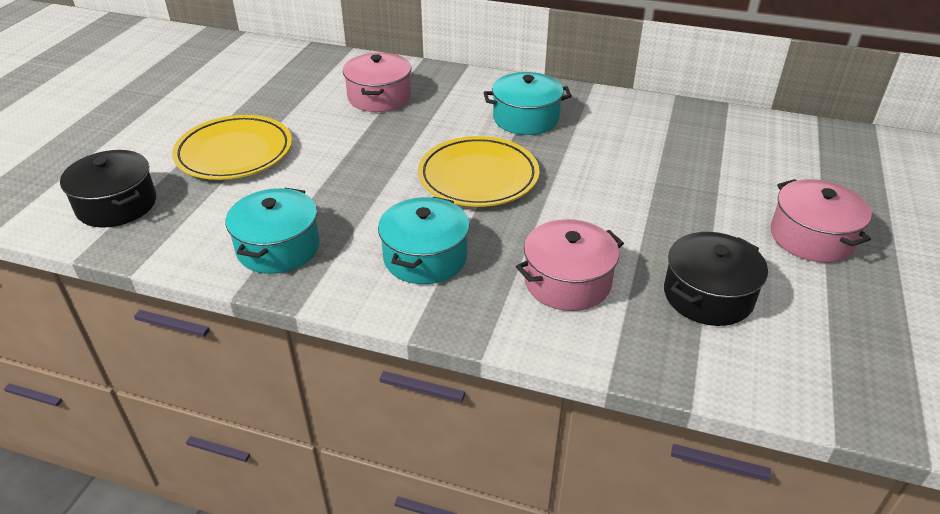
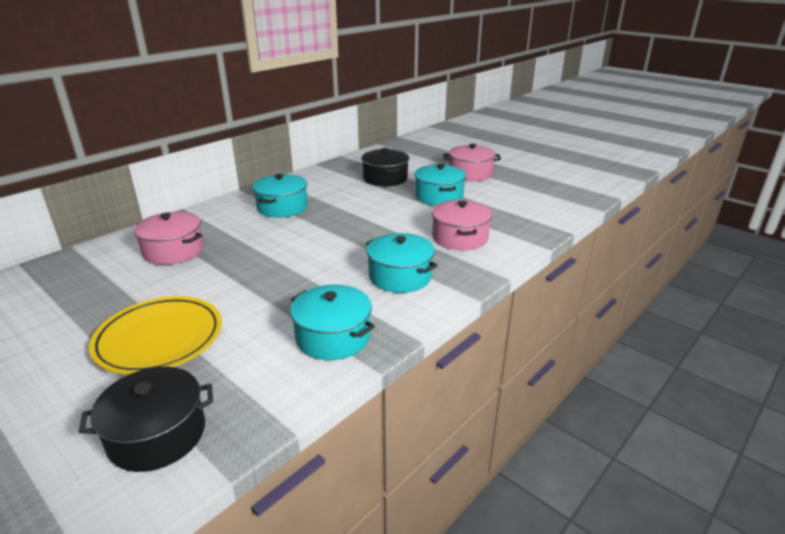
camera: 65 degrees left, 10 degrees down
(478, 177) = (330, 238): yellow plate -> none
(685, 227) = (439, 196): none -> turquoise pot
(708, 295) = (496, 207): black pot -> black pot (385, 178)

